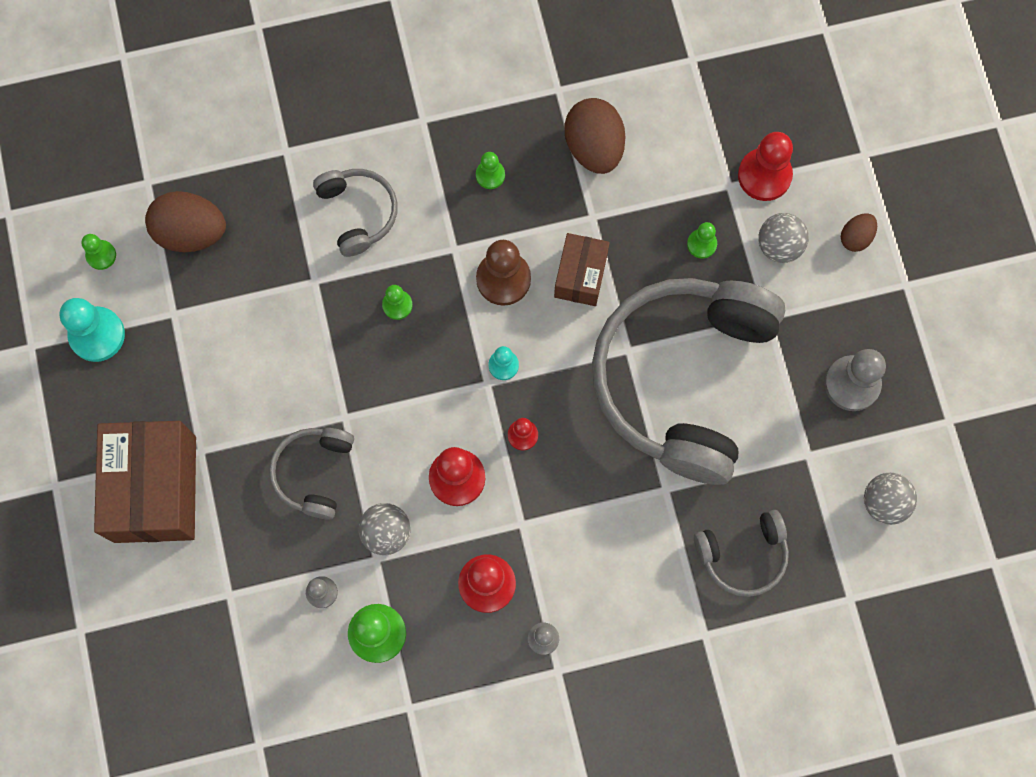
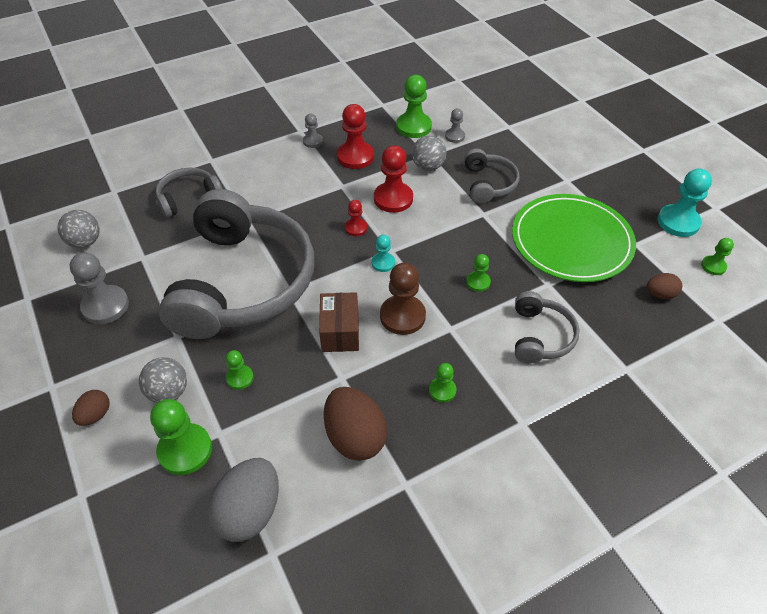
camera: 165 degrees right, 25 degrees down
(155, 489) = (582, 159): brown box -> none
(191, 232) = (660, 294): brown egg -> brown egg, size x0.53
(252, 339) = (571, 241): none -> green plate
(358, 213) = (540, 336): grey headphones -> grey headphones turned 135 degrees counterclockwise
(707, 100) = (249, 511): none -> grey egg
(764, 175) = (185, 450): red pawn -> green pawn

